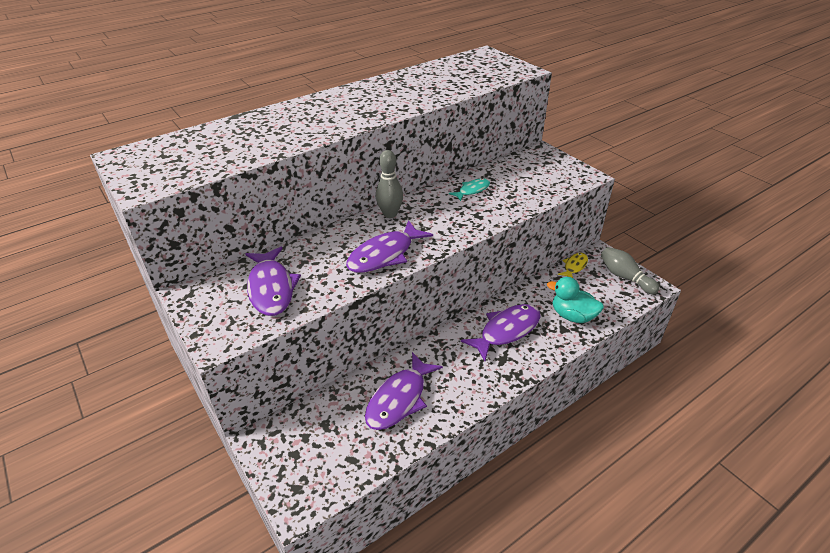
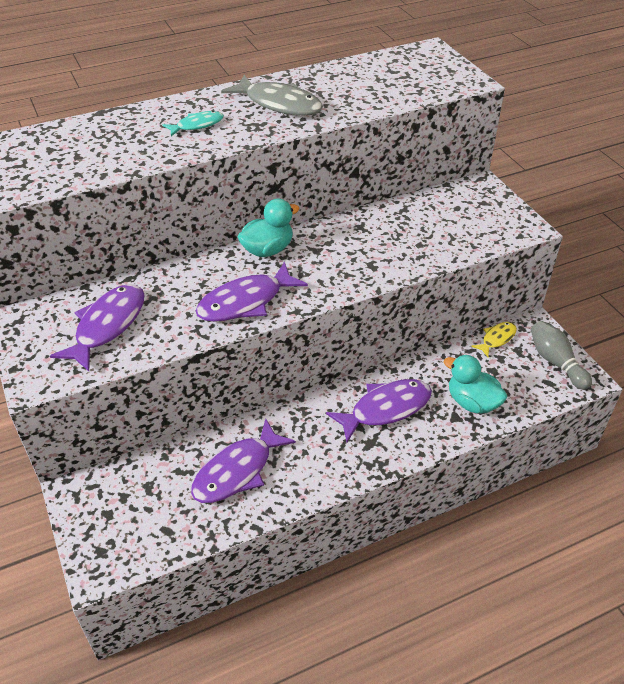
camera: 10 degrees right, 5 degrees up
(271, 288) = (108, 326): purple fish -> purple fish turned 150 degrees counterclockwise
(382, 97) = (279, 104): none -> grey fish
(390, 214) = (268, 250): grey bowling pin -> turquoise duck
(472, 190) = (376, 230): turquoise fish -> turquoise fish (197, 125)

